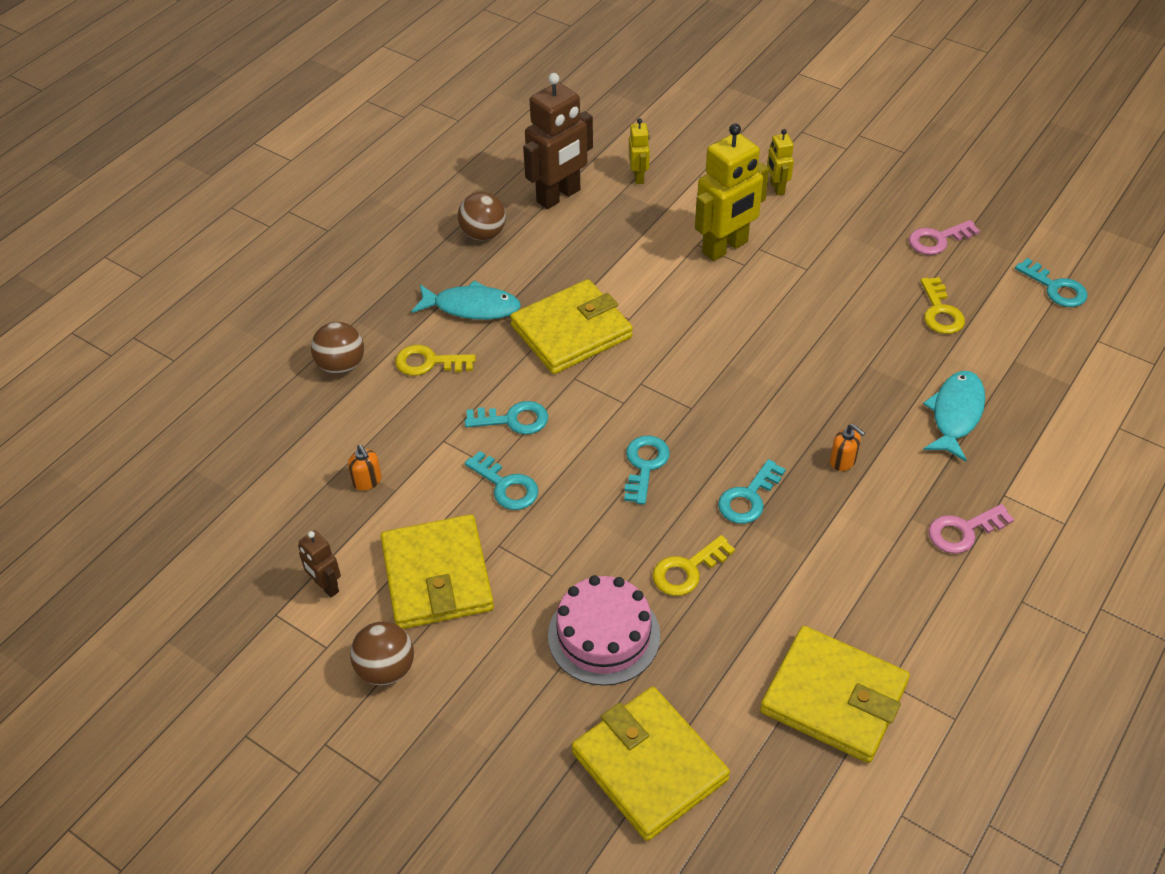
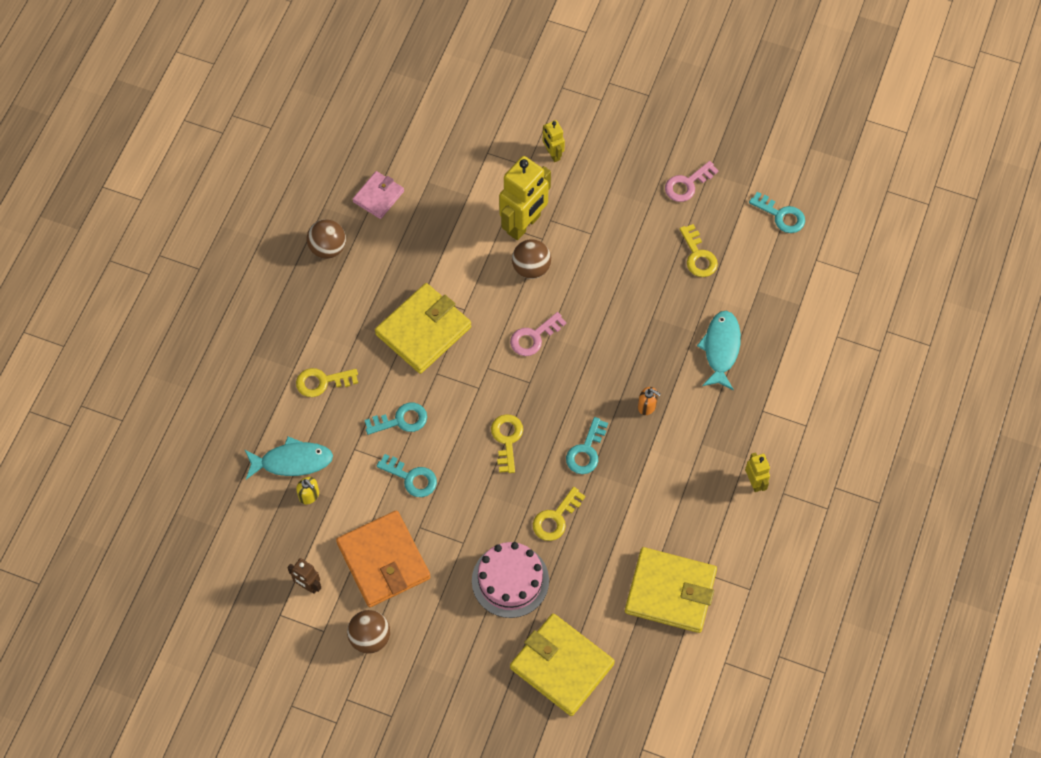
camera: 15 degrees left, 15 degrees up
(341, 365) = (255, 398): brown ball -> brown ball (531, 268)
(367, 481) = (309, 495): orange soap dispenser -> yellow soap dispenser
(437, 576) = (383, 561): yellow wallet -> orange wallet
(472, 307) = (340, 323): turquoise fish -> turquoise fish (292, 461)
(559, 196) = (378, 196): brown robot -> pink wallet
(638, 177) = (438, 163): yellow robot -> yellow robot (754, 482)
(645, 465) = (507, 439): turquoise key -> yellow key
(963, 531) = (738, 447): pink key -> pink key (533, 337)

